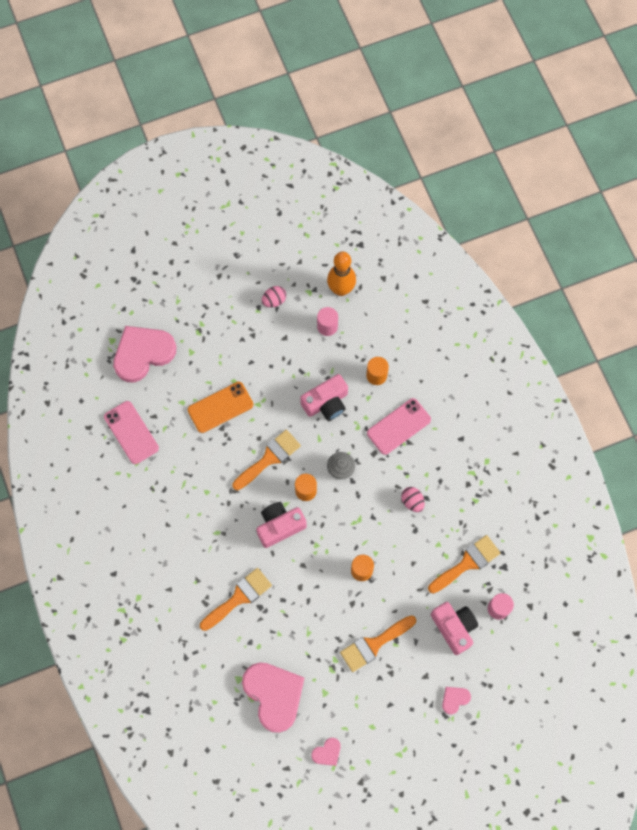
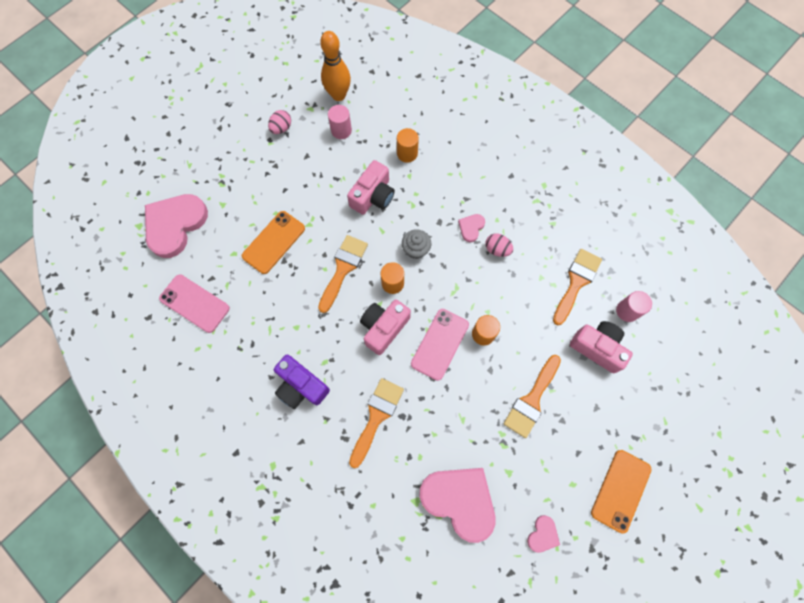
camera: 25 degrees left, 0 degrees up
(189, 544) = (301, 386): none -> purple camera
(398, 426) = (450, 189): pink phone -> pink phone (440, 344)
(409, 750) = (620, 490): none -> orange phone
(454, 699) = (636, 417): pink heart -> pink heart (471, 228)

